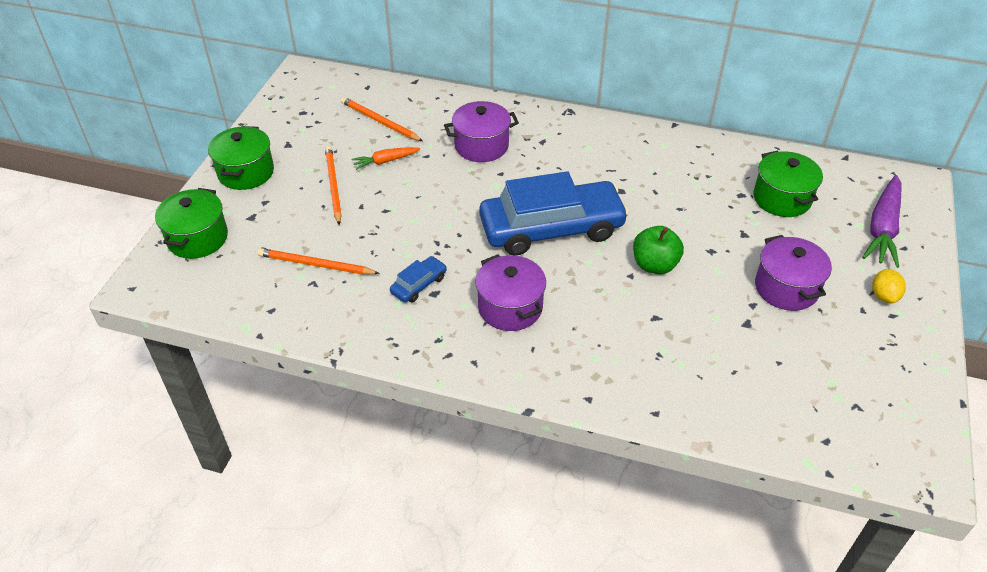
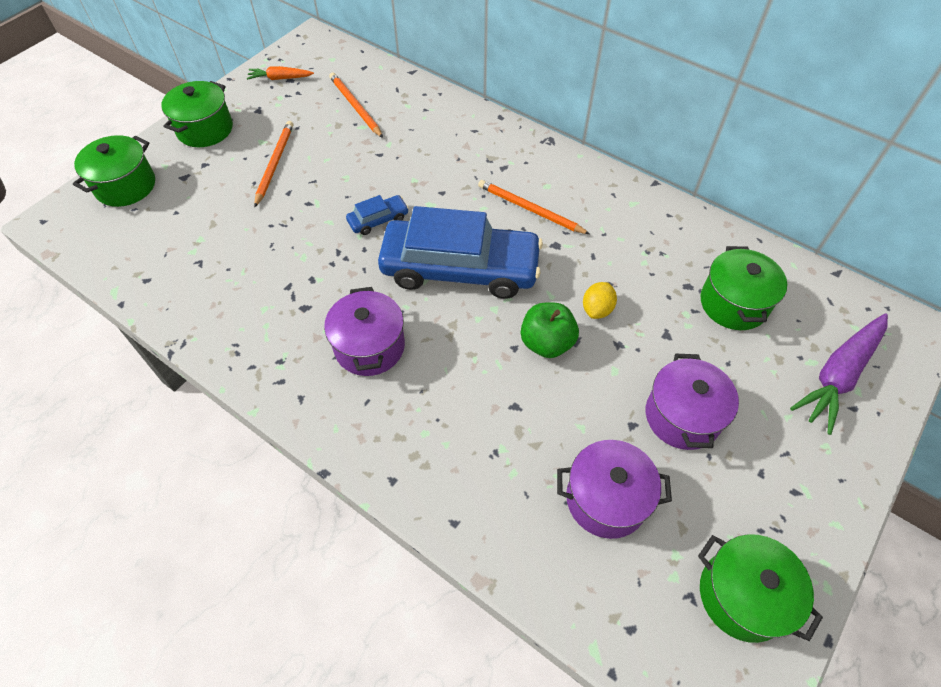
camera: 20 degrees right, 10 degrees up
(315, 264) = (212, 243): orange pencil -> orange pencil (530, 209)
(385, 161) = (337, 150): orange carrot -> orange carrot (280, 78)
(419, 285) = (295, 294): blue car -> blue car (378, 220)
(481, 146) = (439, 157): purple pot -> purple pot (606, 499)
(884, 296) = (797, 463): yellow lemon -> yellow lemon (597, 309)
(891, 394) = (742, 596): none -> green pot

